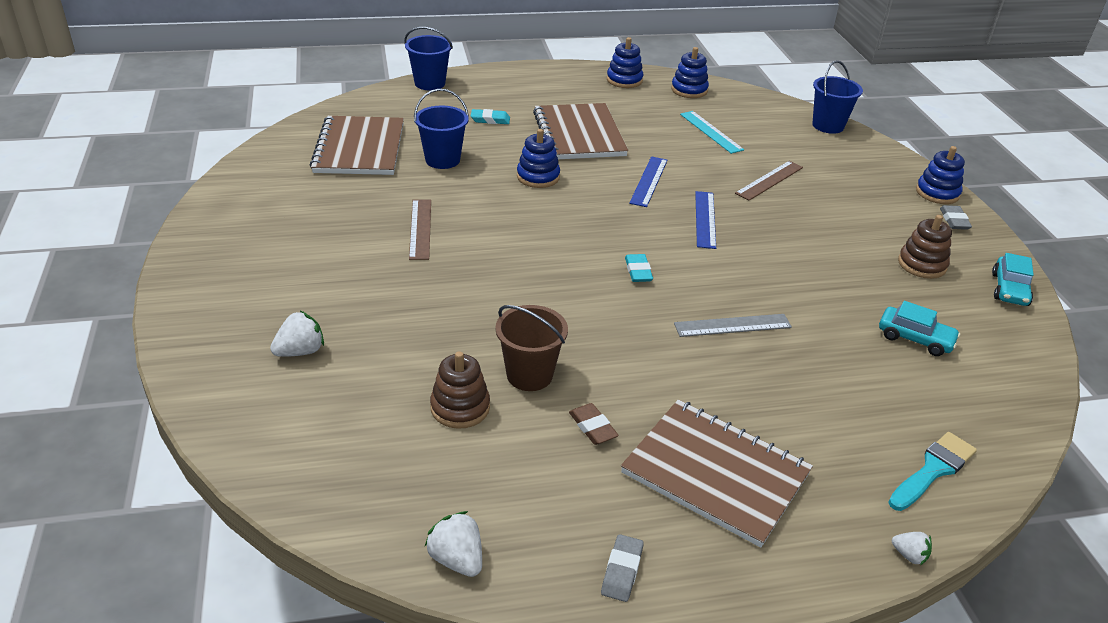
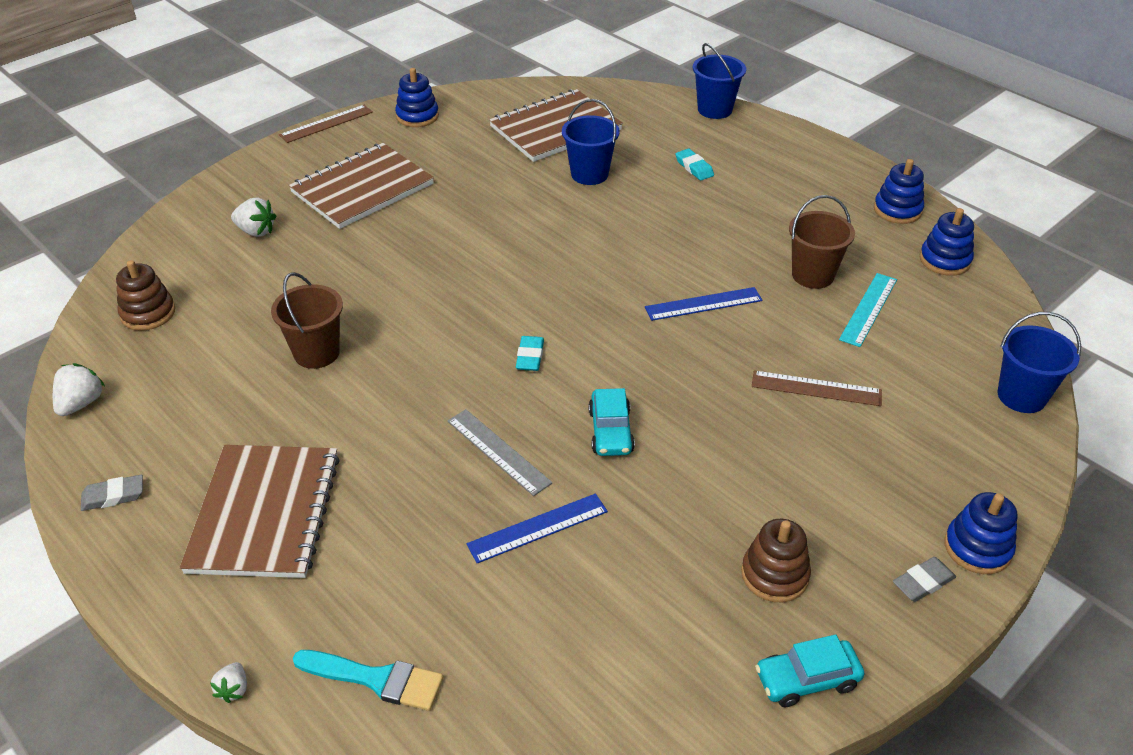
camera: 60 degrees right, 5 degrees up
(420, 229) = (468, 211): brown ruler -> brown ruler (326, 124)
(460, 407) = (248, 334): brown stacking toy -> brown stacking toy (148, 313)
(538, 177) = (626, 235): blue stacking toy -> blue stacking toy (417, 116)
(579, 134) = (738, 227): brown notebook -> brown notebook (362, 188)
(592, 427) = (275, 415): brown eraser -> none
(638, 271) = (530, 356): turquoise eraser -> turquoise eraser turned 45 degrees counterclockwise
(659, 133) = (812, 275): none -> brown bucket
(705, 219) = (674, 367): blue ruler -> blue ruler (537, 527)
(915, 338) = (605, 606): turquoise car -> turquoise car (610, 431)

